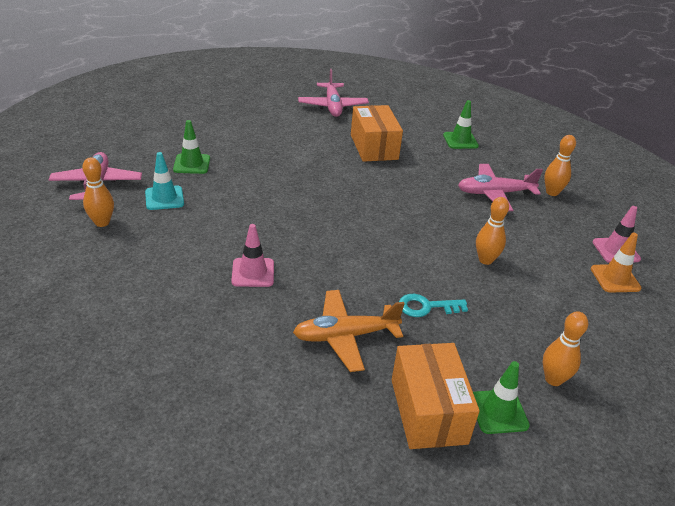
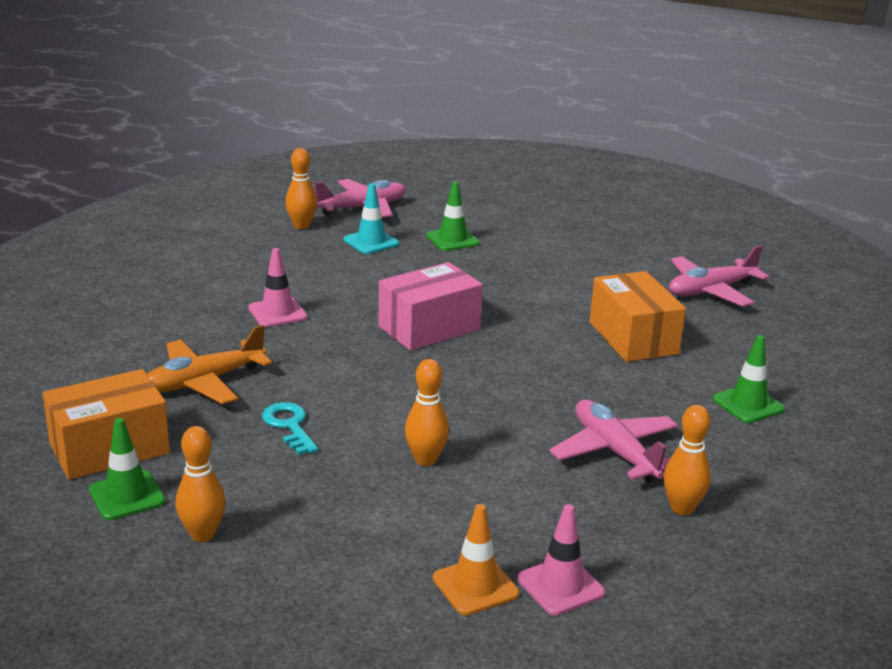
camera: 70 degrees right, 10 degrees down
(319, 212) = (429, 328): none -> pink box
(345, 336) = (204, 382): orange plane -> orange plane turned 90 degrees counterclockwise
(374, 147) = (633, 338): orange box -> orange box turned 75 degrees counterclockwise

